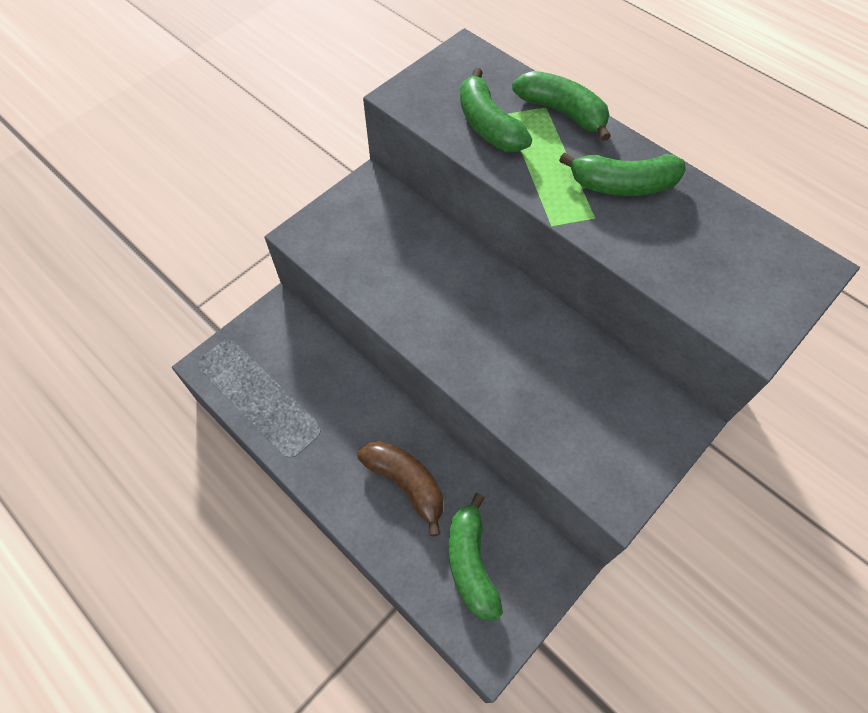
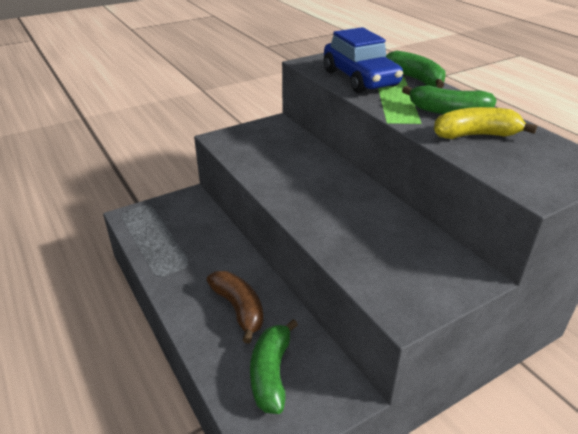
camera: 15 degrees right, 25 degrees down
(488, 126) = (360, 79): green banana -> blue car
(667, 232) = (475, 135): none -> yellow banana

